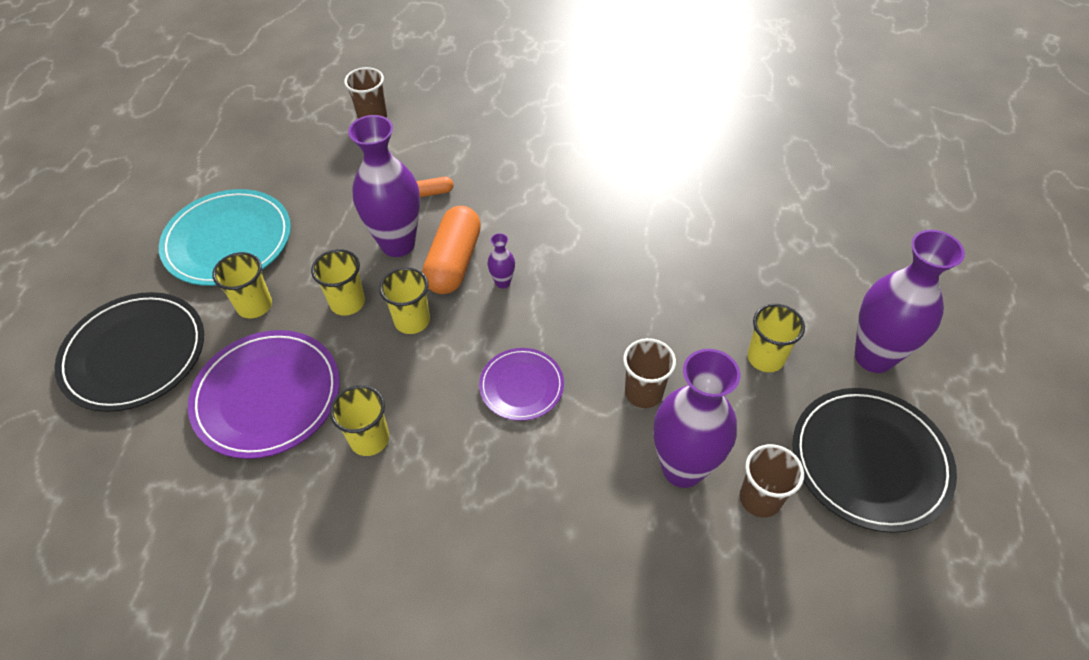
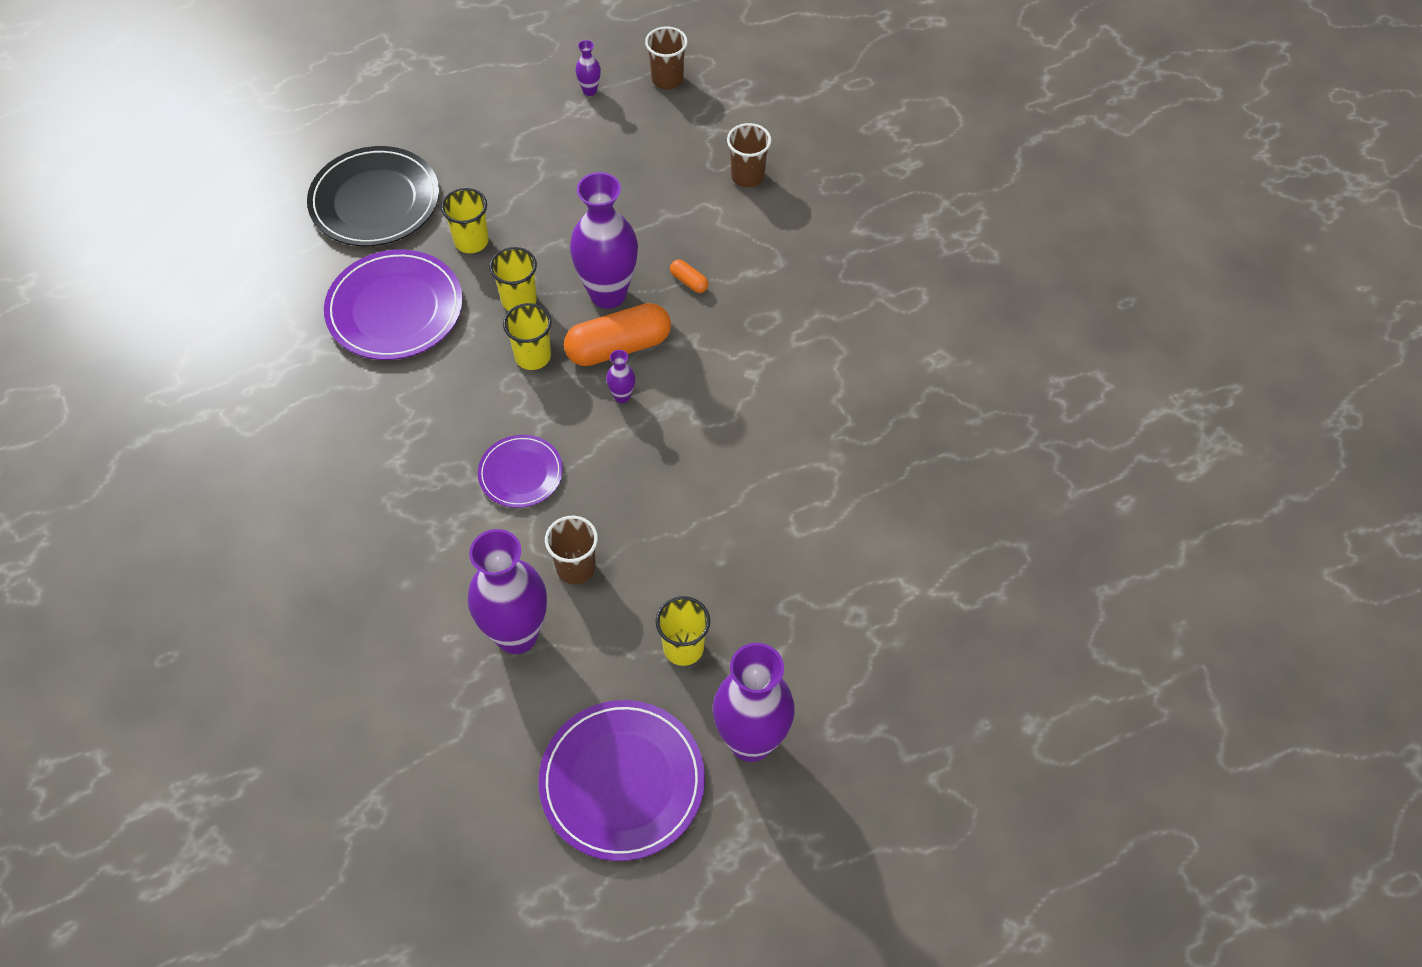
camera: 55 degrees right, 5 degrees up
(193, 161) = (589, 91): none -> purple vase
(228, 241) = (523, 177): turquoise plate -> none
(369, 439) = (401, 400): yellow cup -> none
(760, 498) = (524, 708): brown cup -> brown cup (667, 79)
(870, 460) = (622, 781): black plate -> purple plate

